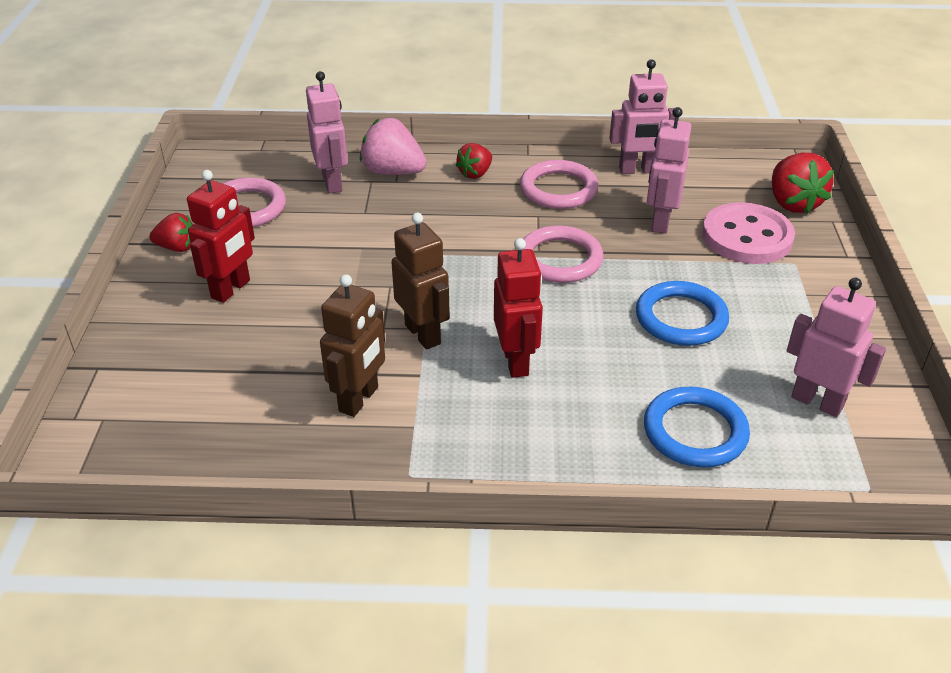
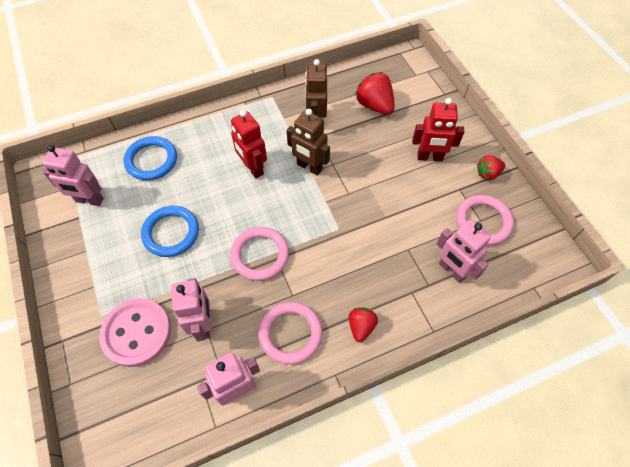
camera: 155 degrees right, 20 degrees up
(231, 289) = (429, 157): red robot -> red robot turned 90 degrees counterclockwise
(393, 172) = (421, 301): pink strawberry -> none
(793, 203) = (102, 395): red strawberry -> red strawberry (374, 106)

